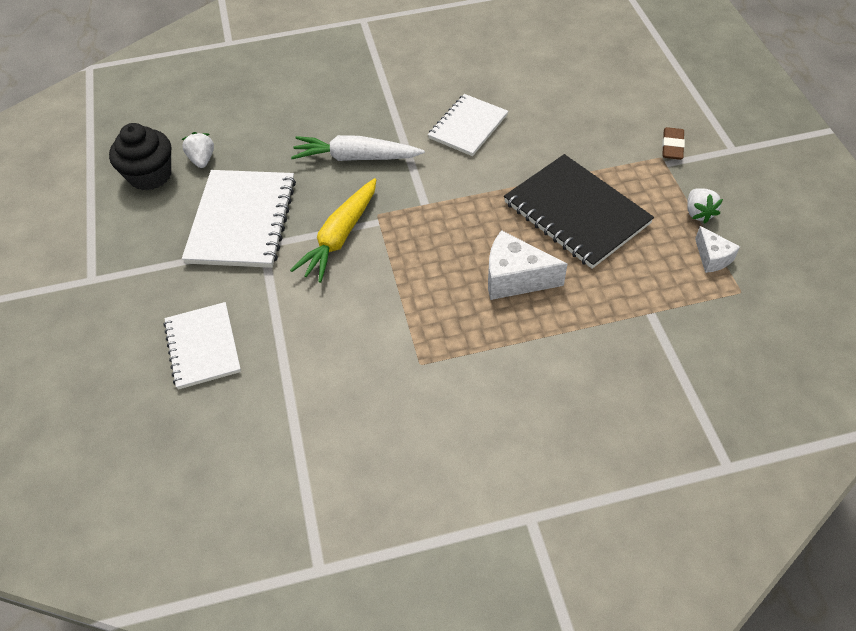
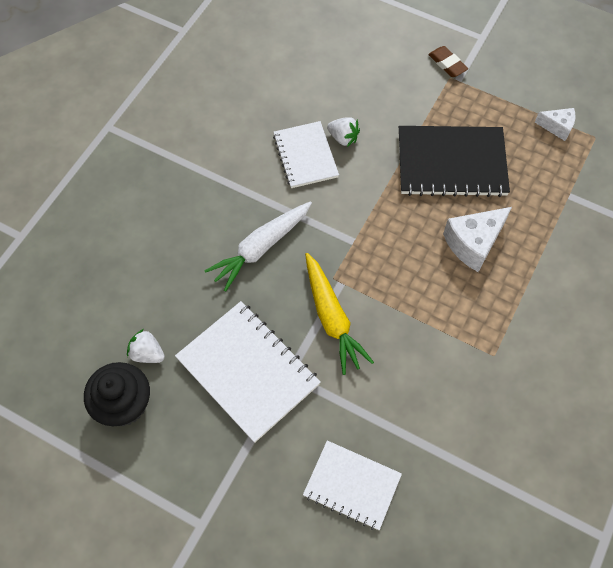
camera: 50 degrees left, 10 degrees up
(698, 213) = (516, 101): white strawberry -> white strawberry (343, 138)

